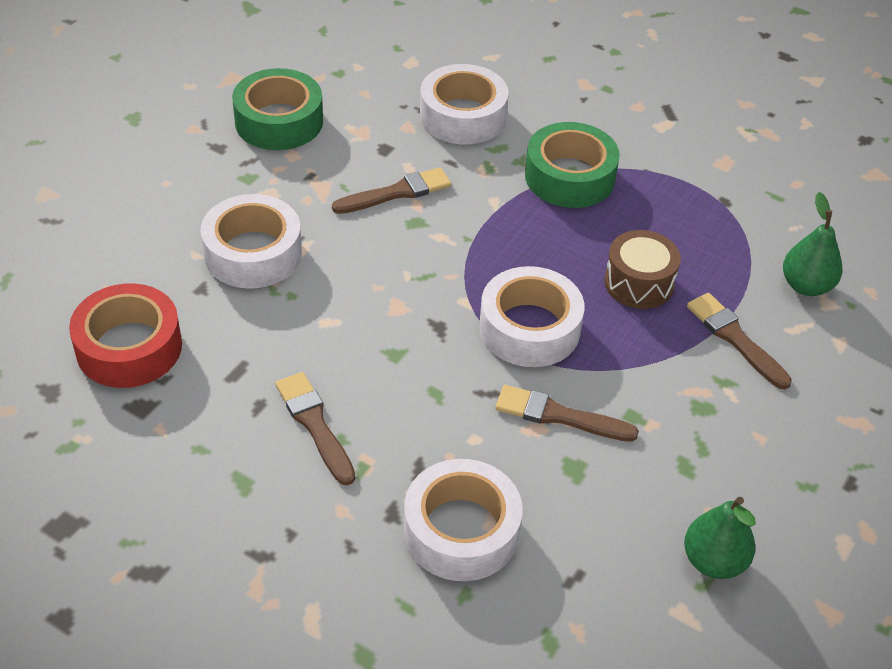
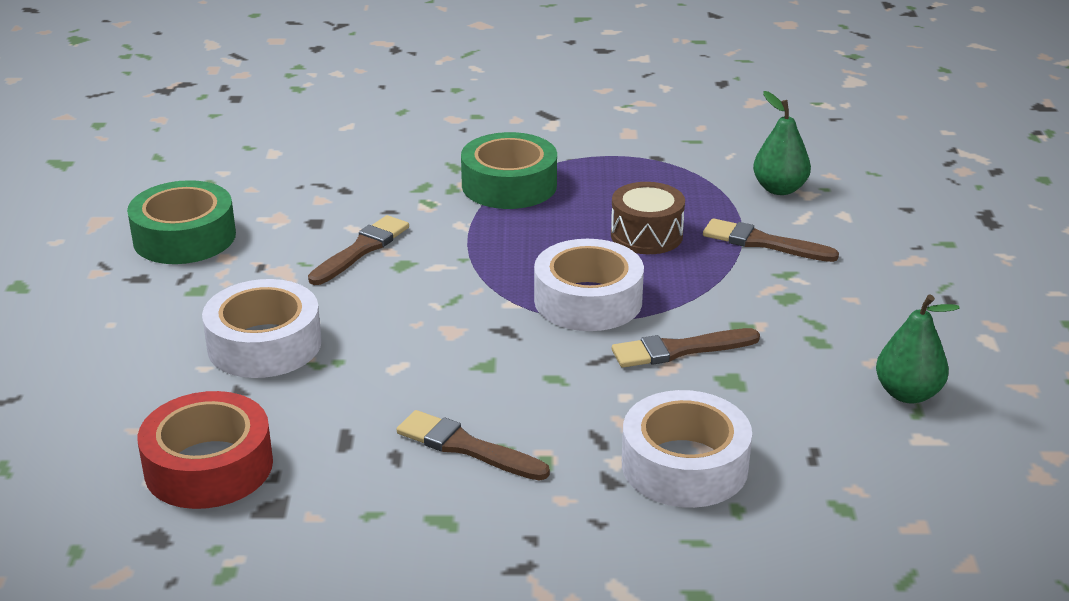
camera: 30 degrees left, 15 degrees down
(462, 116) = (365, 175): white tape -> none

